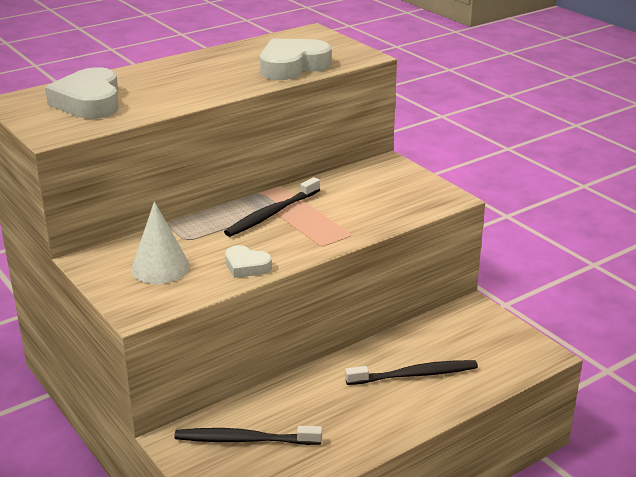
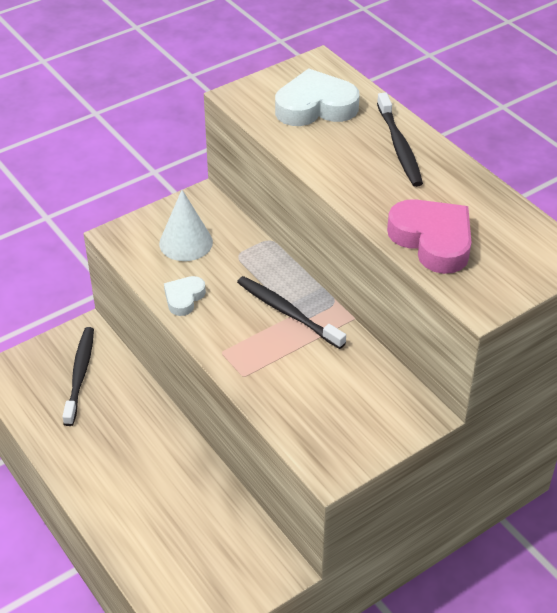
camera: 90 degrees right, 15 degrees up
(292, 66) = (432, 240): white heart -> pink heart
(415, 375) = (158, 502): black toothbrush -> black toothbrush (399, 147)

